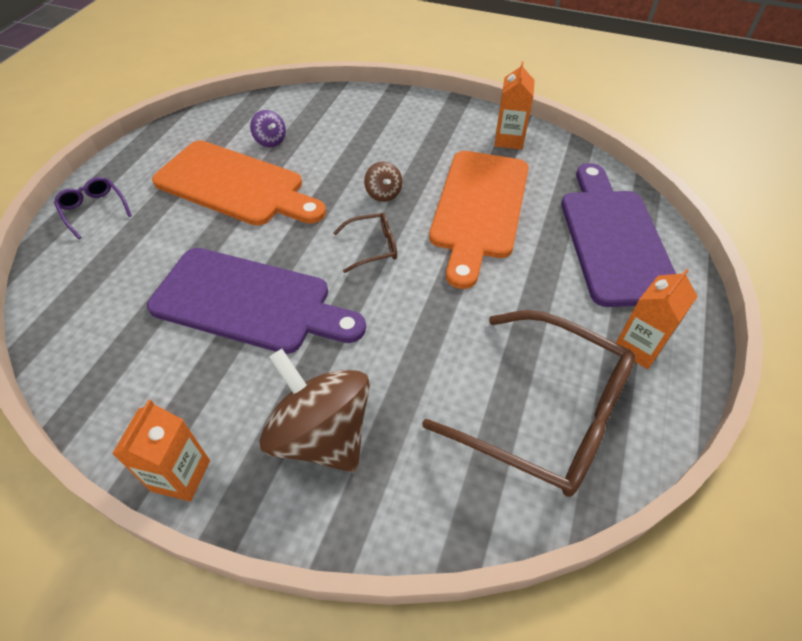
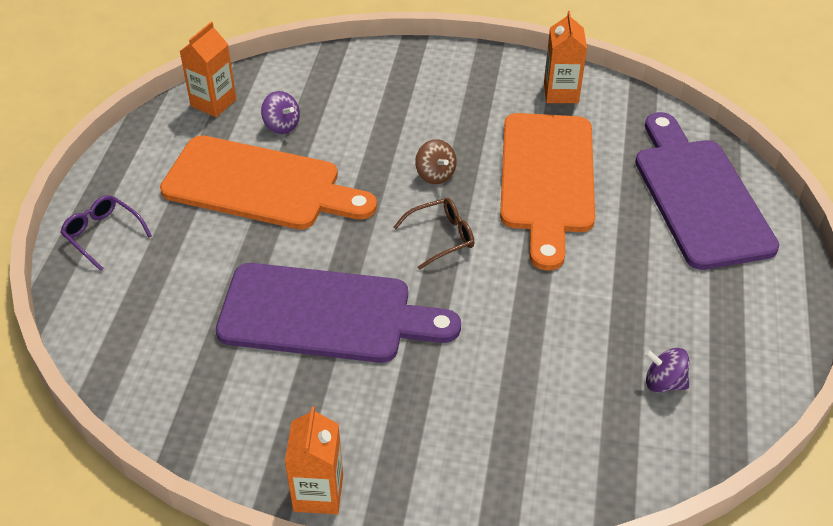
camera: 10 degrees left, 5 degrees down
(321, 434) = (447, 435): brown spinning top -> none
(545, 413) = (664, 382): brown glasses -> purple spinning top
(638, 347) = (743, 306): orange carton -> orange carton (213, 103)

